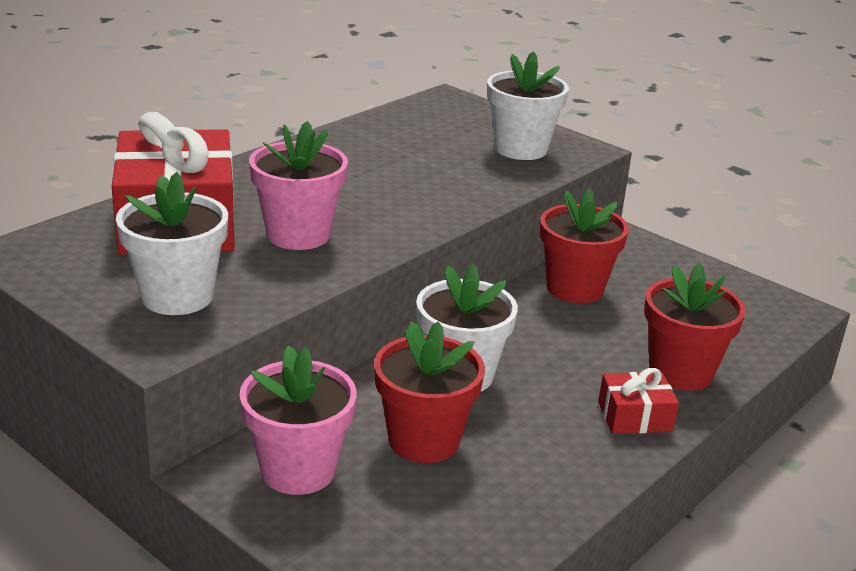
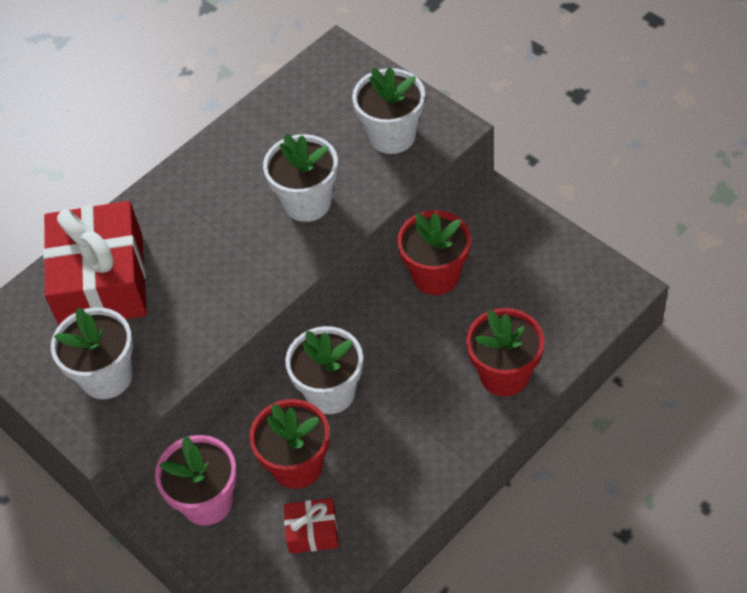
camera: 10 degrees right, 25 degrees up
(298, 234) = (196, 288): pink flower pot -> none
(430, 184) = (307, 202): none -> white flower pot
(634, 417) = (458, 429): red gift -> red gift (312, 531)

